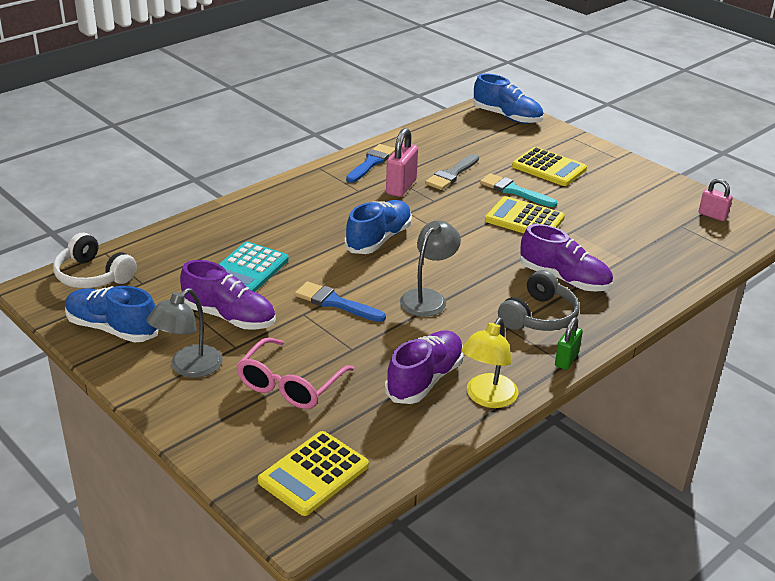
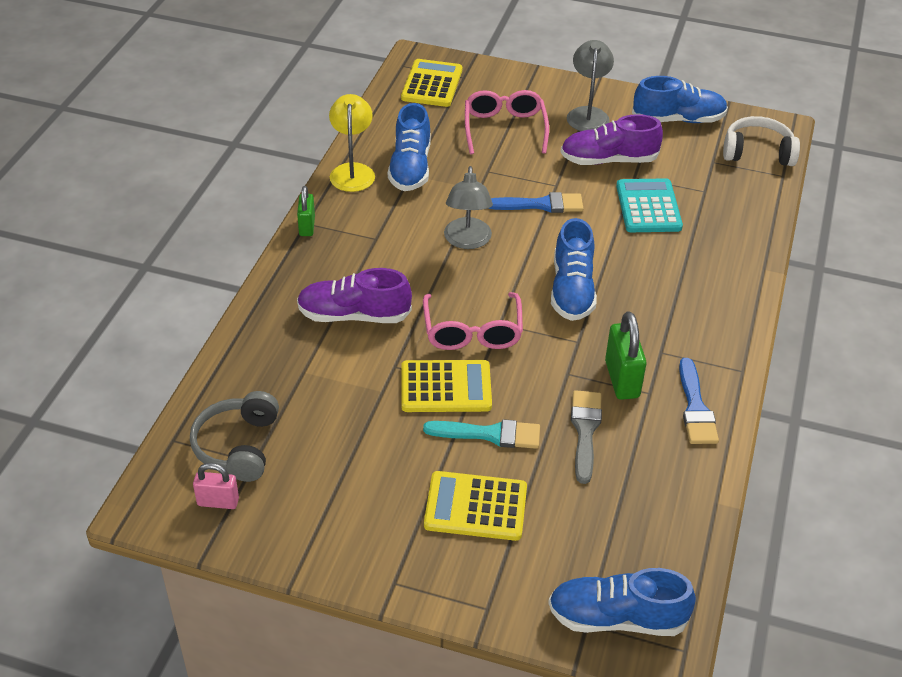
camera: 150 degrees right, 10 degrees up
(401, 187) = (622, 379): pink padlock -> green padlock
(425, 379) = (410, 168): purple shoe -> blue shoe
(479, 240) = (472, 332): none -> pink glasses
(539, 316) = (354, 261): grey headphones -> grey headphones (238, 446)

